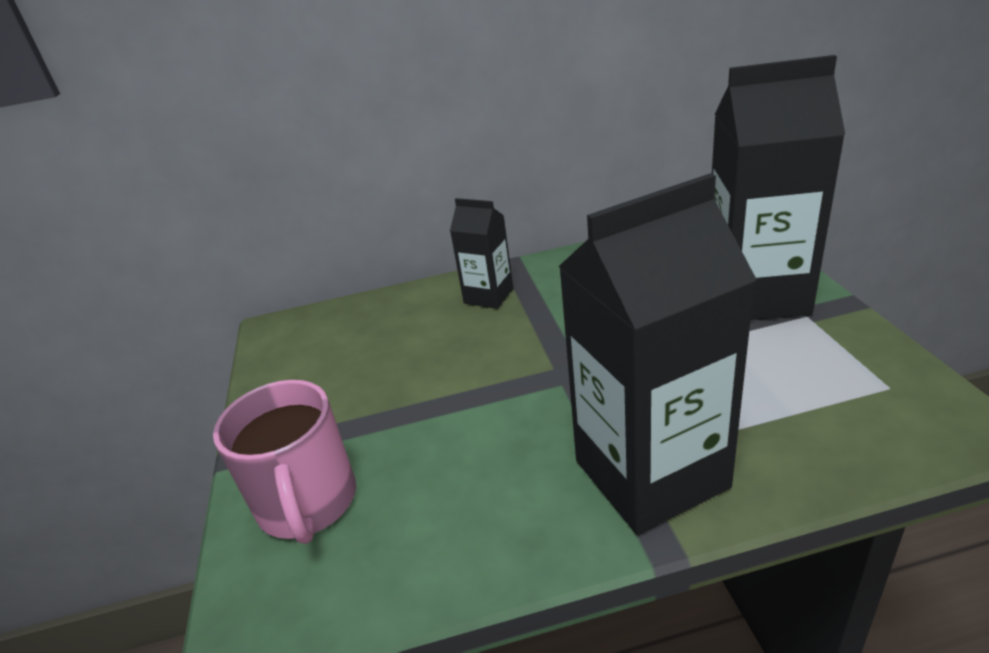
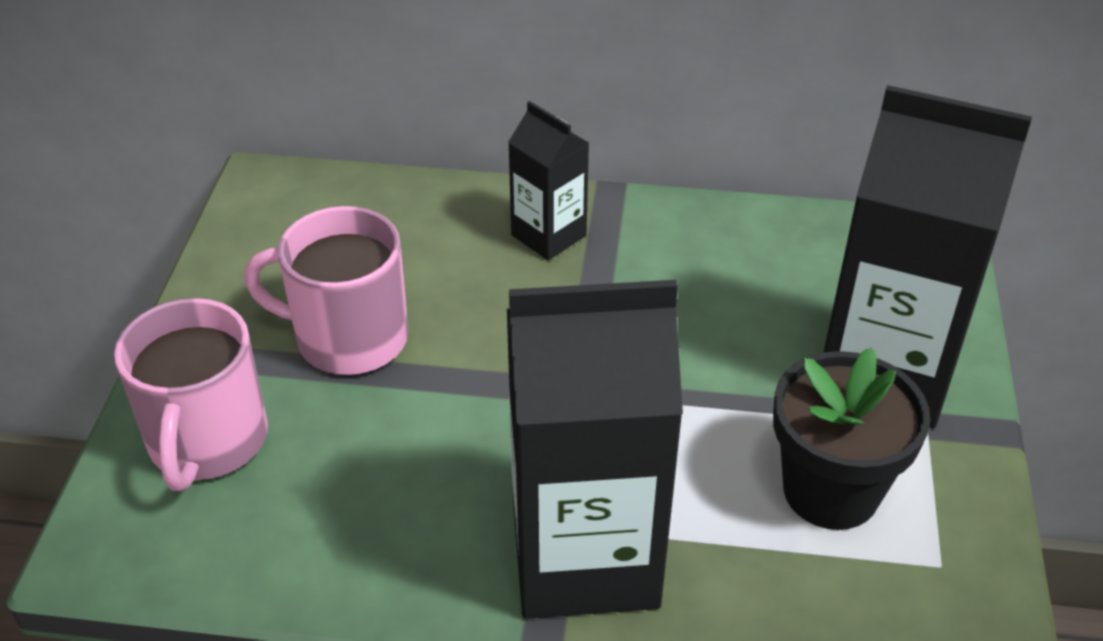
camera: 15 degrees right, 10 degrees up
(384, 397) = (349, 338): none -> pink mug
(781, 370) = (831, 491): none -> black flower pot

